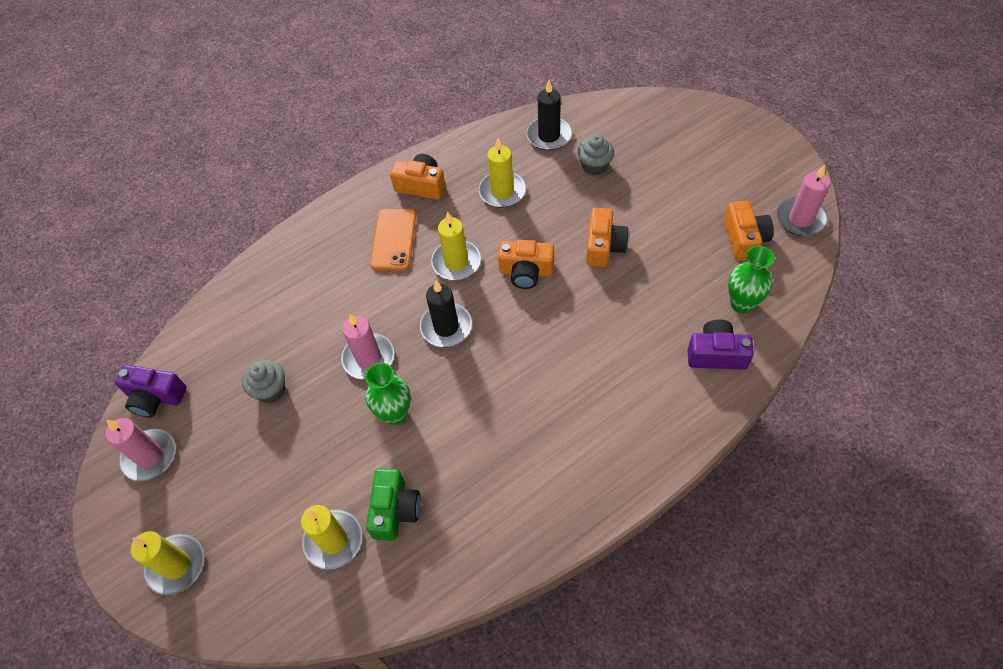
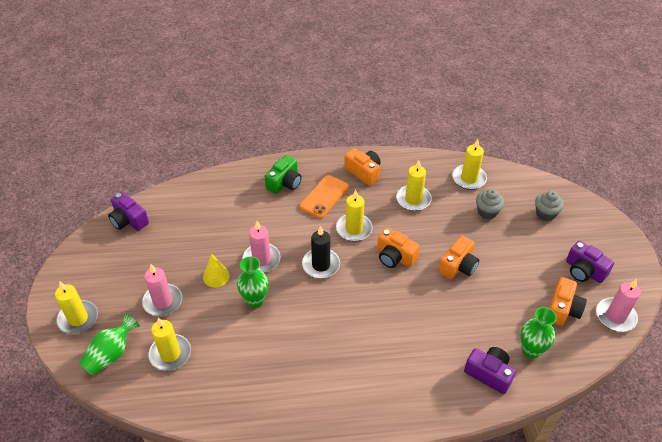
camera: 25 degrees right, 10 degrees down
(150, 456) = (104, 251): pink candle -> pink candle (163, 302)
(255, 585) = (111, 354): none -> green vase
(270, 390) = (193, 249): grey cupcake -> grey cupcake (545, 213)
(325, 410) = (216, 276): none -> yellow cone
(395, 510) = (217, 357): green camera -> green camera (284, 183)
(549, 136) = (469, 178): black candle -> yellow candle
(738, 184) = (584, 271): none -> purple camera

